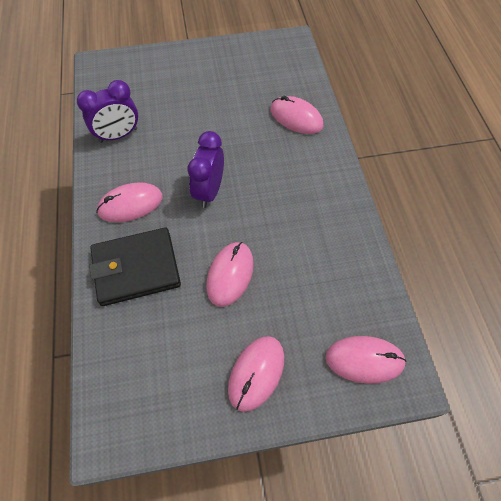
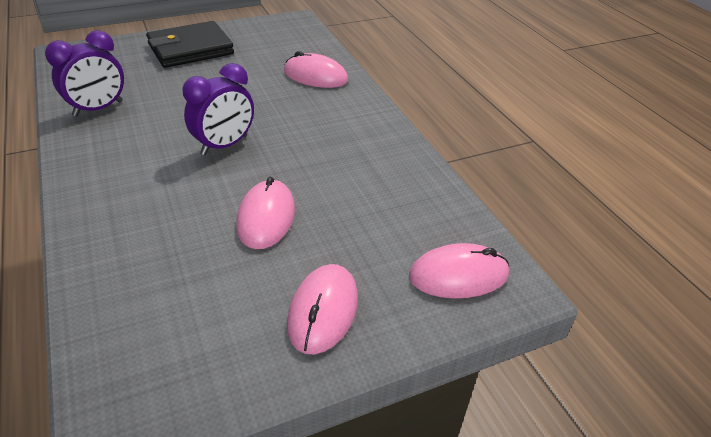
camera: 15 degrees left, 20 degrees down
(130, 204) = (121, 168): pink mouse -> none
(136, 268) = (137, 227): black wallet -> black wallet (190, 49)
(209, 191) = (224, 145): purple clock -> purple clock turned 135 degrees counterclockwise

